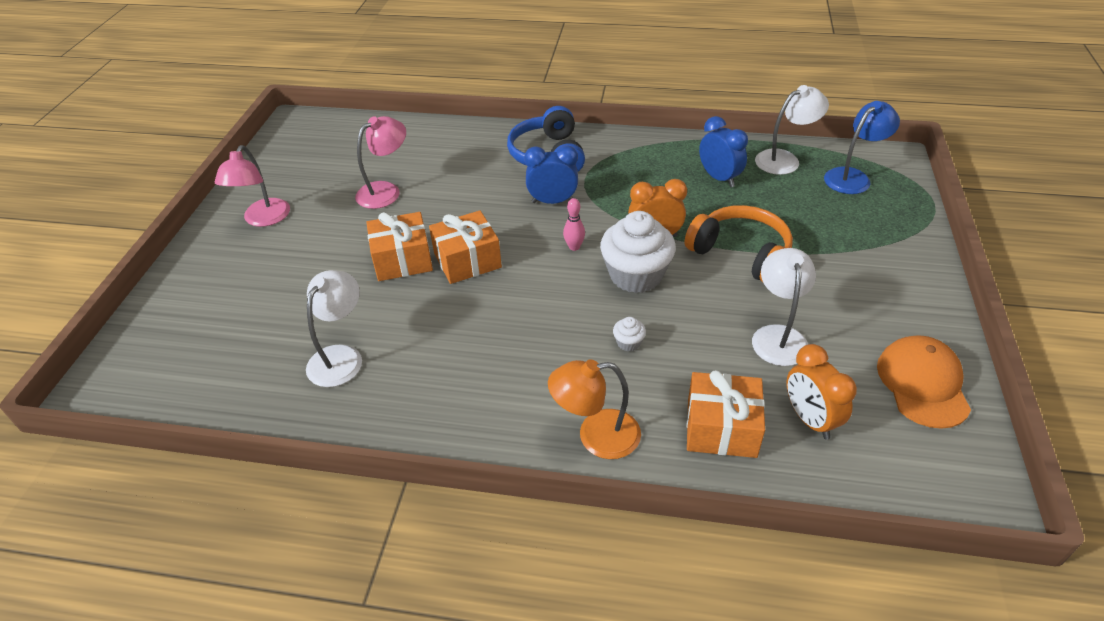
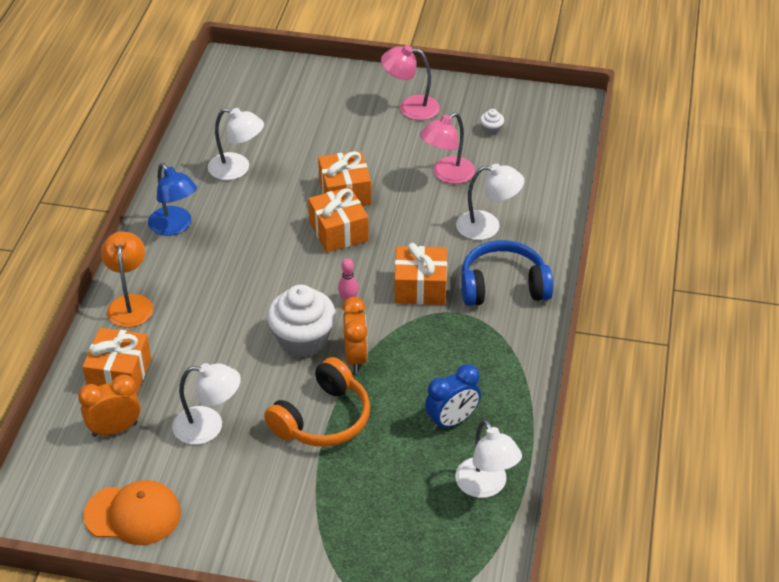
camera: 90 degrees right, 0 degrees up
(386, 191) = (447, 175): pink lamp -> pink lamp turned 90 degrees clockwise
(466, 165) = (487, 226): none -> white lamp
(552, 201) = (420, 287): blue clock -> orange gift
(628, 343) = (220, 328): white cupcake -> white cupcake (491, 130)
(853, 177) = (446, 543): blue lamp -> blue lamp (175, 227)

